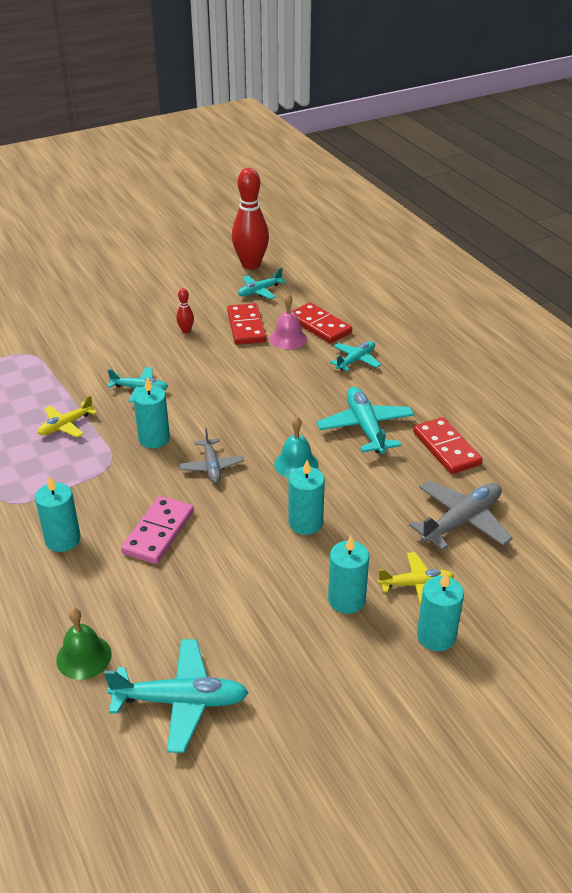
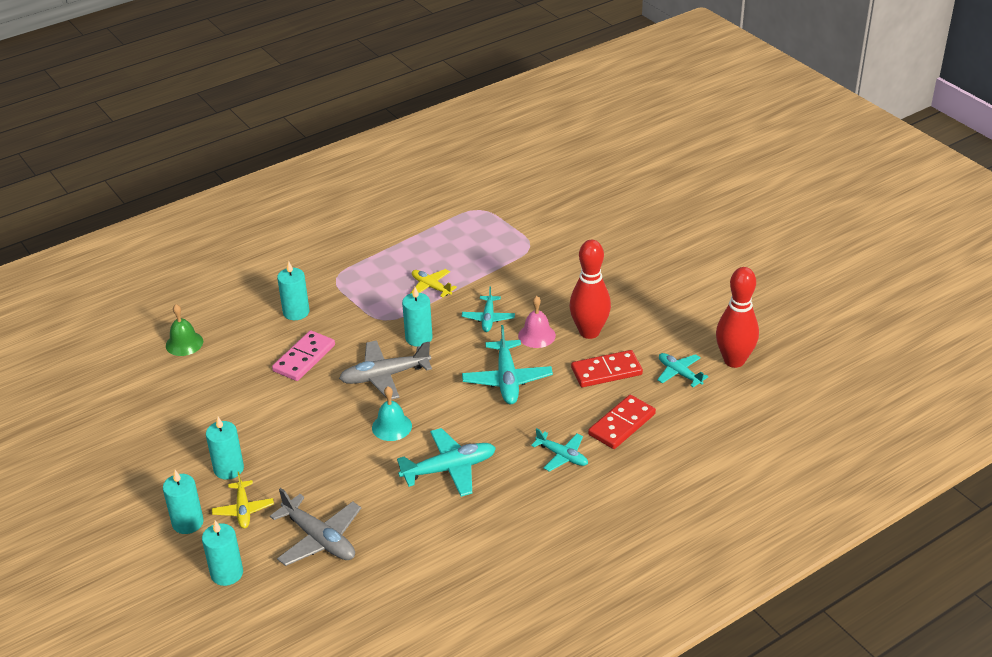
camera: 85 degrees right, 0 degrees up
(158, 532) = (304, 358): pink domino -> pink domino turned 75 degrees counterclockwise
(181, 701) = (142, 393): turquoise plane -> turquoise plane (507, 380)
(186, 330) = (589, 332): red bowling pin -> red bowling pin, size x2.32
(212, 466) = (384, 376): grey plane -> grey plane, size x1.61
(288, 338) = (592, 403): pink bell -> pink bell (536, 335)
(305, 523) = (316, 439): turquoise candle -> turquoise candle (227, 573)
(446, 448) = (423, 528): red domino -> none

